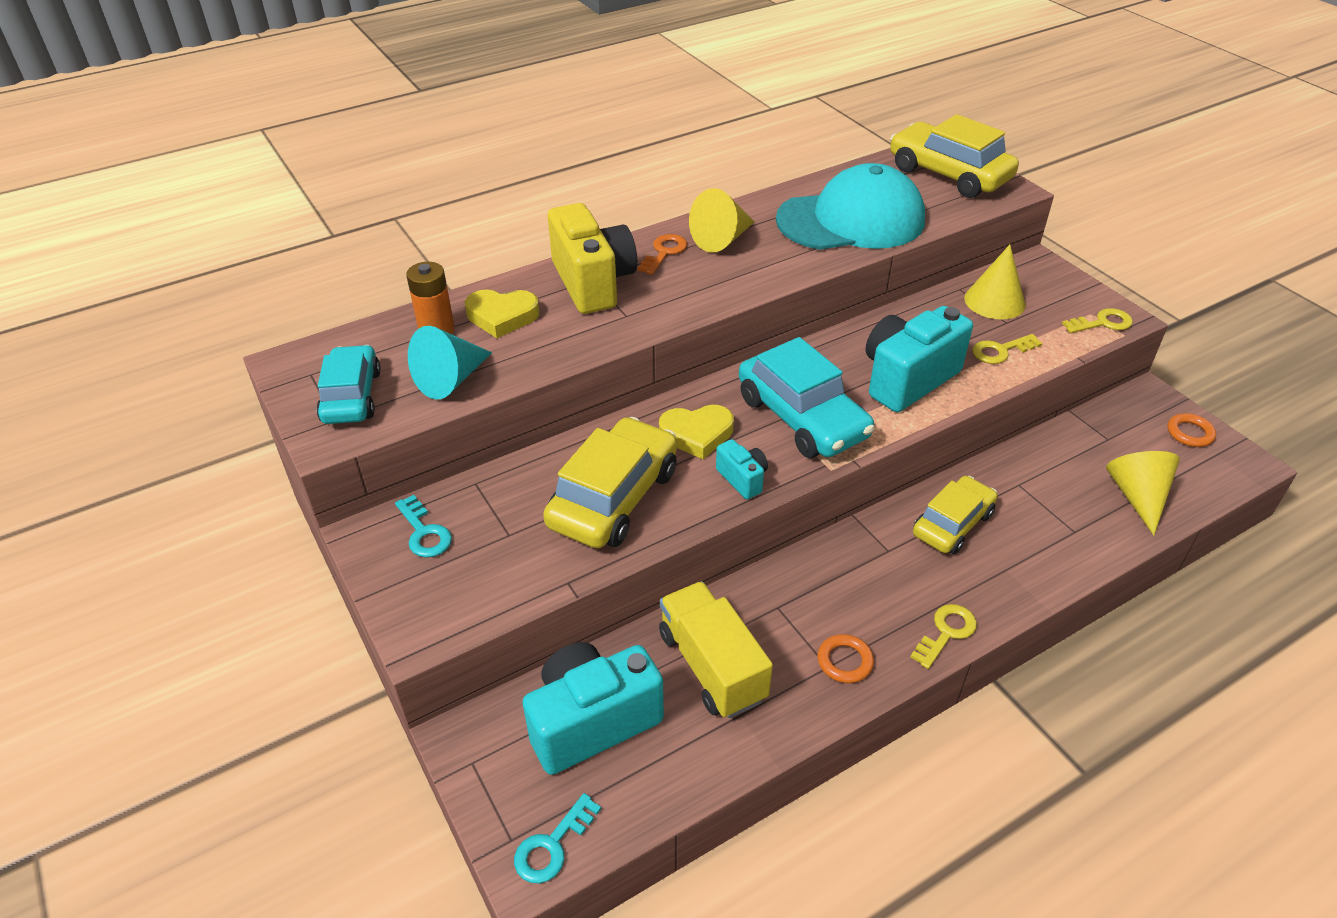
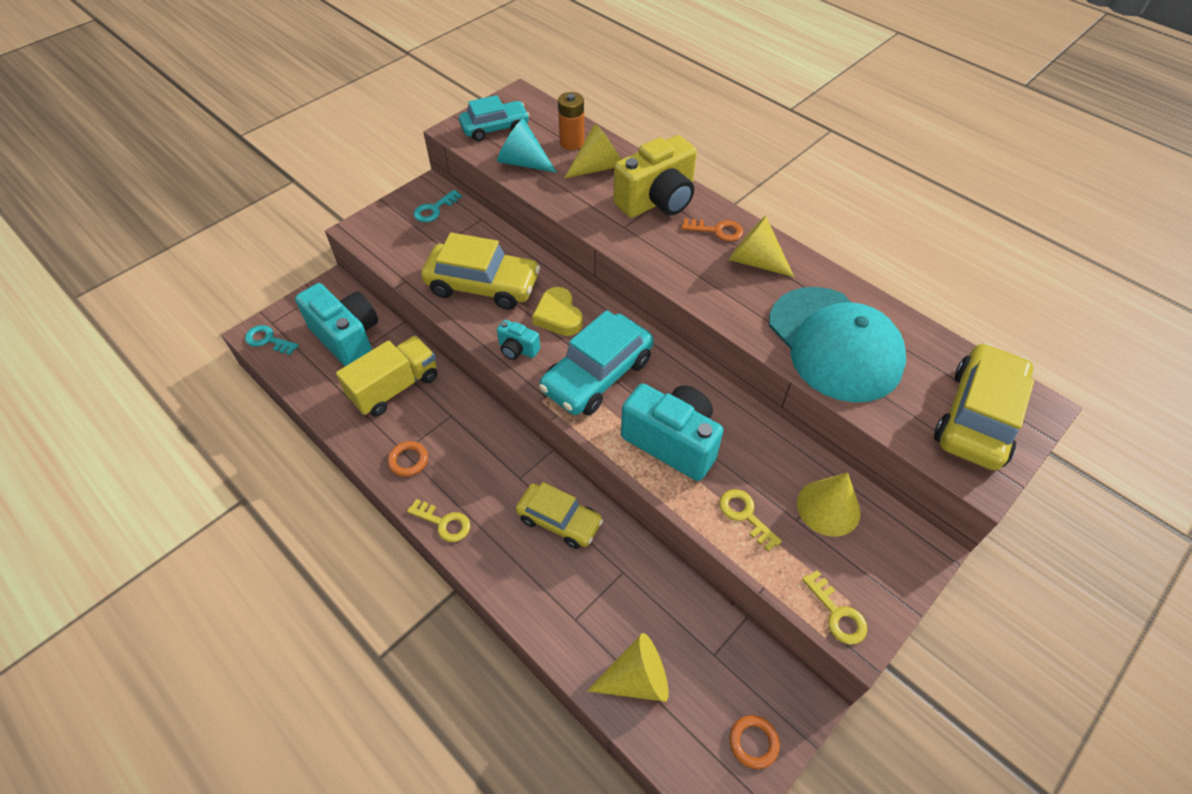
camera: 75 degrees right, 10 degrees up
(502, 316) = (598, 167): yellow heart -> yellow cone
(742, 479) = (517, 349): turquoise camera -> turquoise camera turned 75 degrees clockwise

